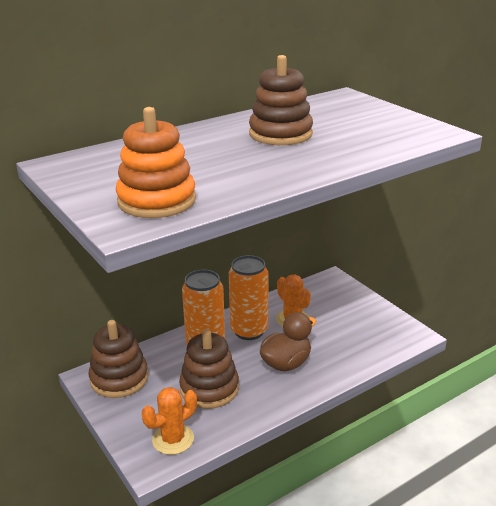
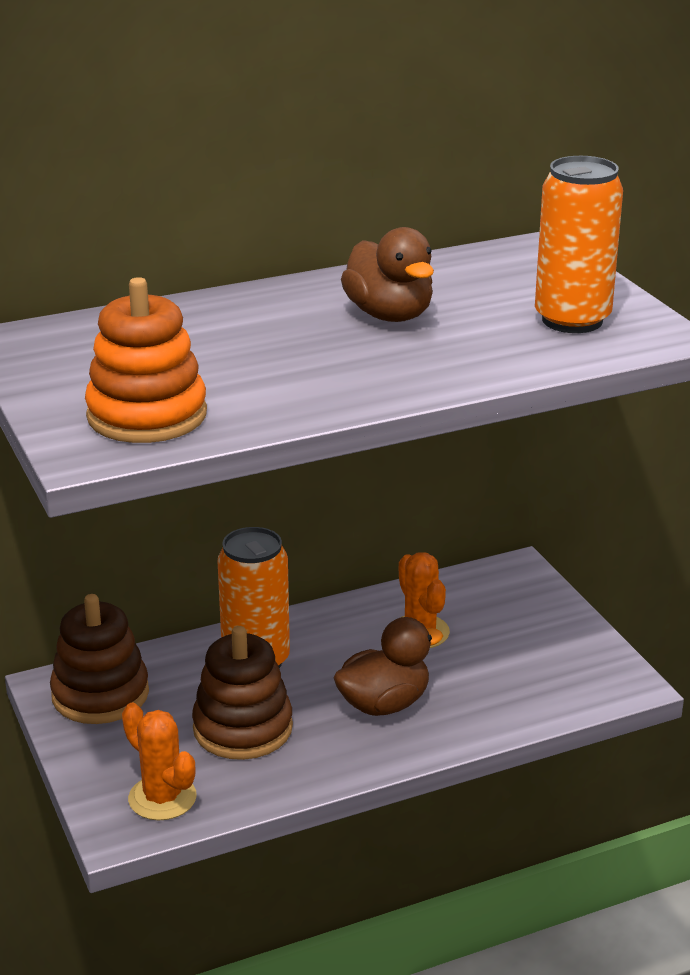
camera: 10 degrees right, 0 degrees up
(173, 439) = (162, 798): orange cactus -> orange cactus turned 75 degrees clockwise
(249, 331) = (338, 643): orange can -> orange can (572, 320)
(280, 134) = (389, 315): brown stacking toy -> brown duck

